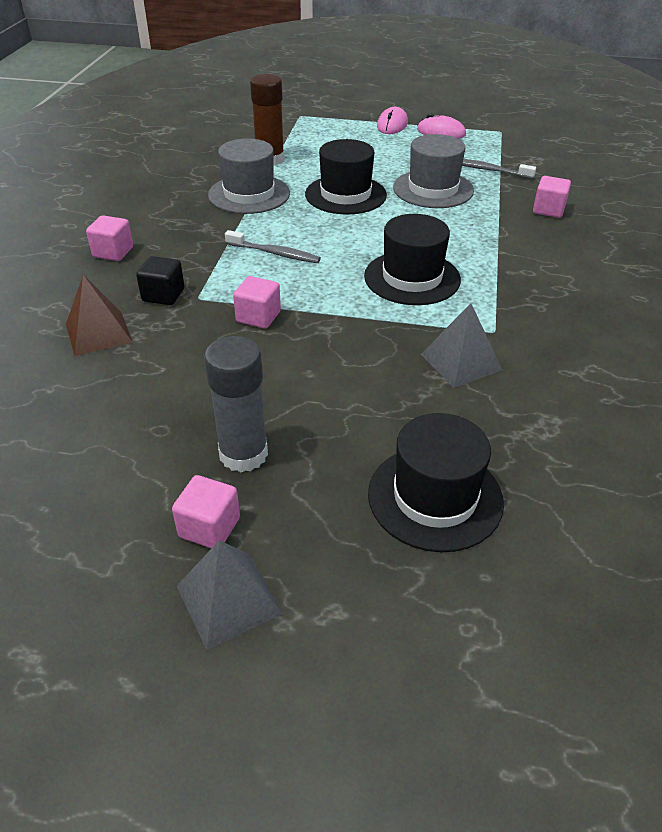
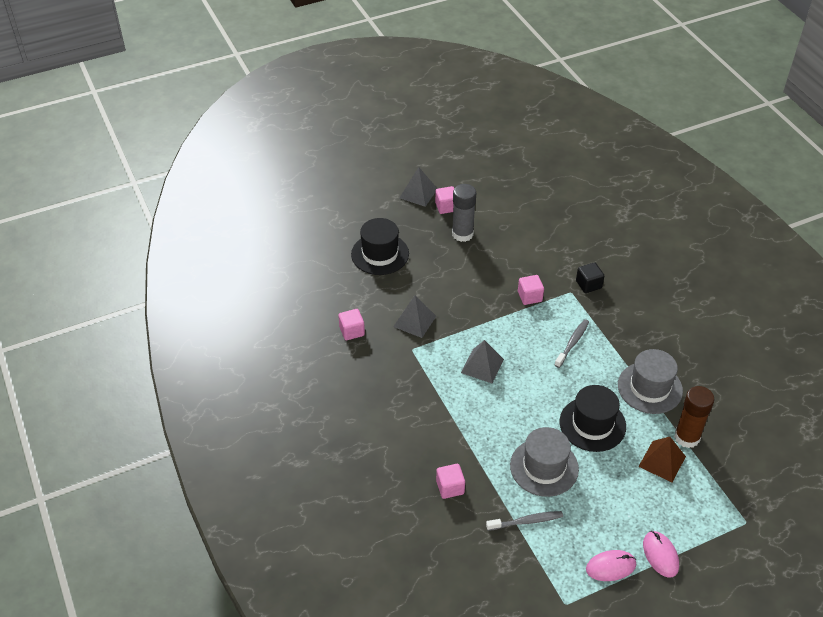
camera: 145 degrees right, 5 degrees up
(98, 333) = (586, 250): brown pyramid -> brown pyramid (662, 461)
(113, 252) = (652, 296): pink cube -> pink cube (352, 331)
(274, 253) = (572, 343): grey toothbrush -> grey toothbrush turned 135 degrees clockwise
(412, 278) = (482, 366): black hat -> grey pyramid

